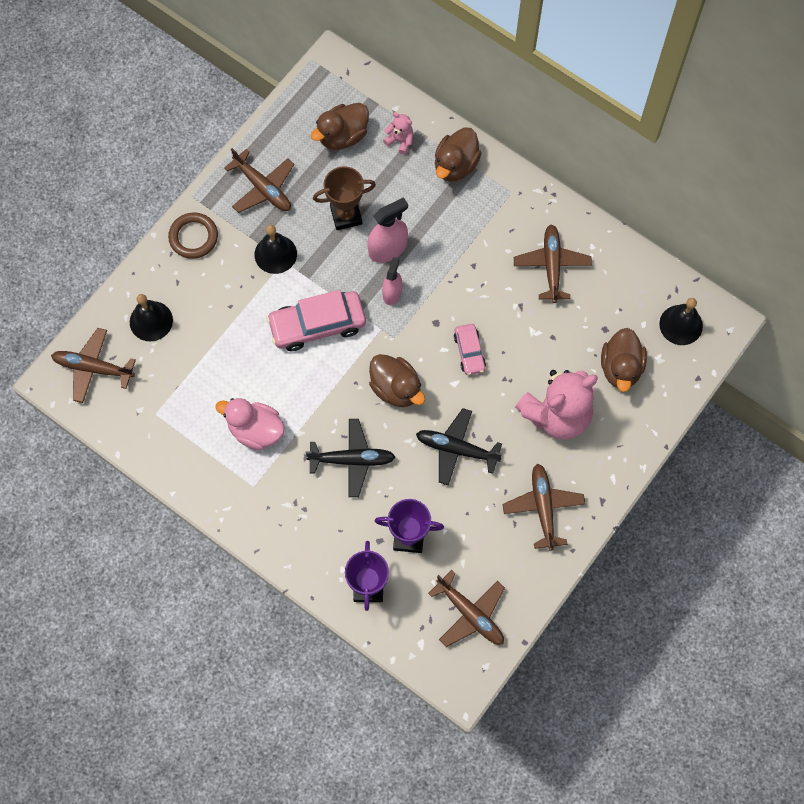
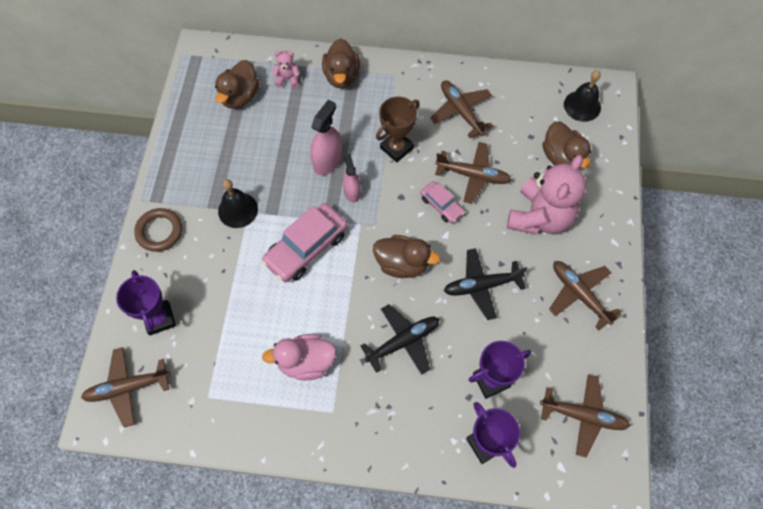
camera: 30 degrees left, 5 degrees down
(151, 321) = (159, 319): black bell -> purple trophy
(263, 188) = (197, 165): brown plane -> brown plane (473, 175)
(346, 215) = (278, 153): brown trophy -> brown trophy (396, 148)

